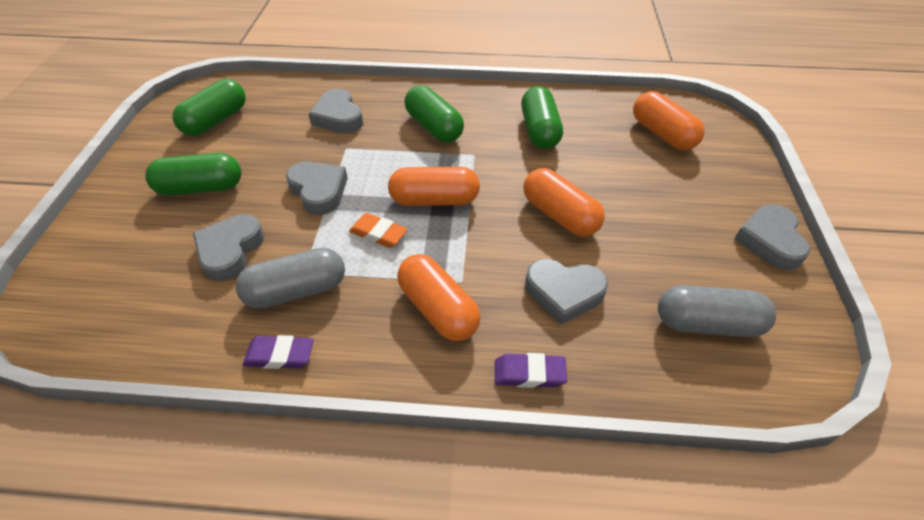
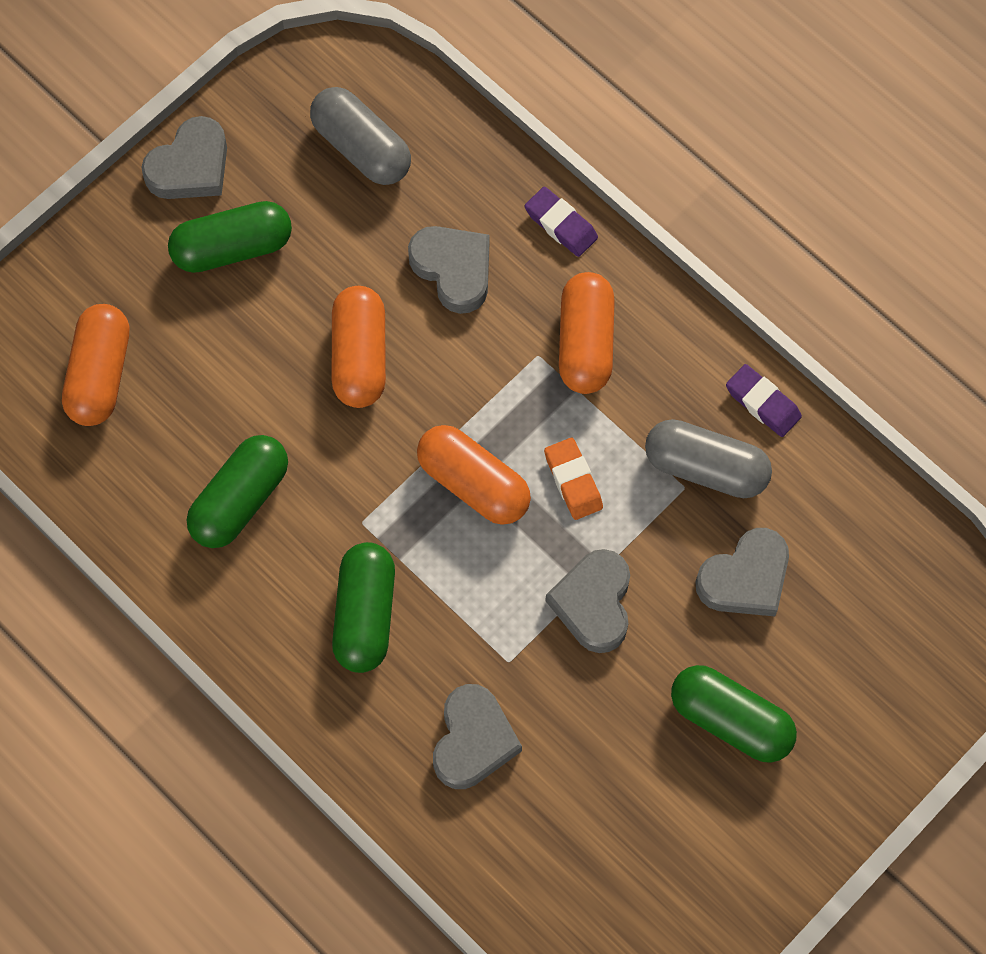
camera: 140 degrees left, 20 degrees up
(216, 120) = (645, 869): green capsule -> green capsule (232, 248)

